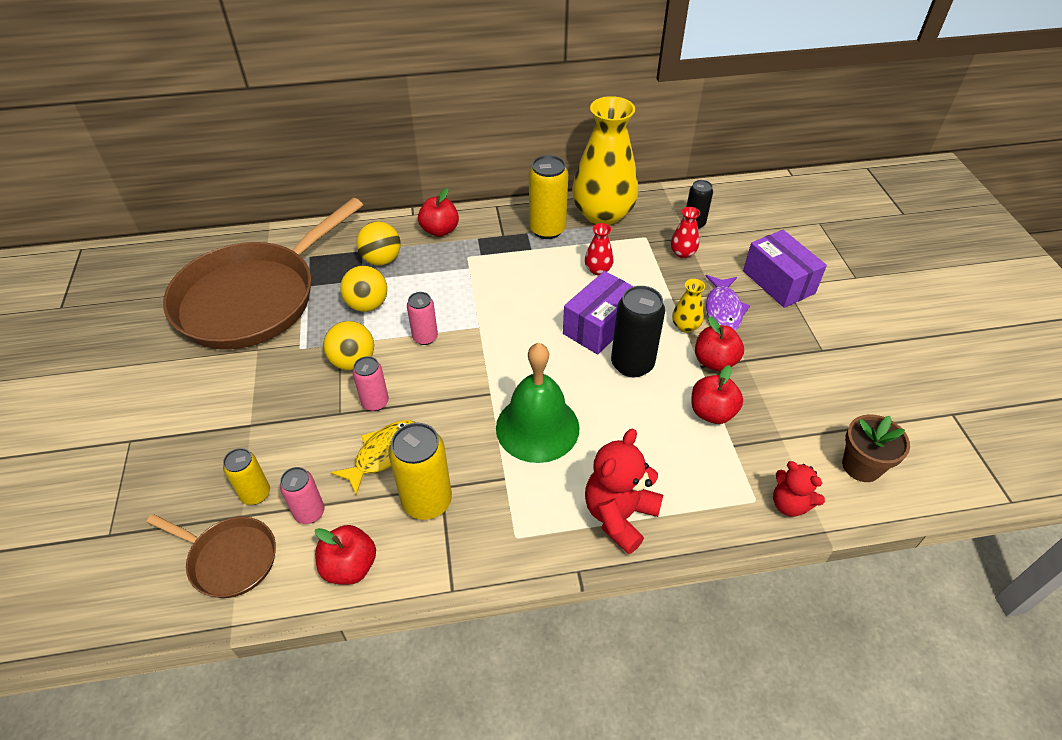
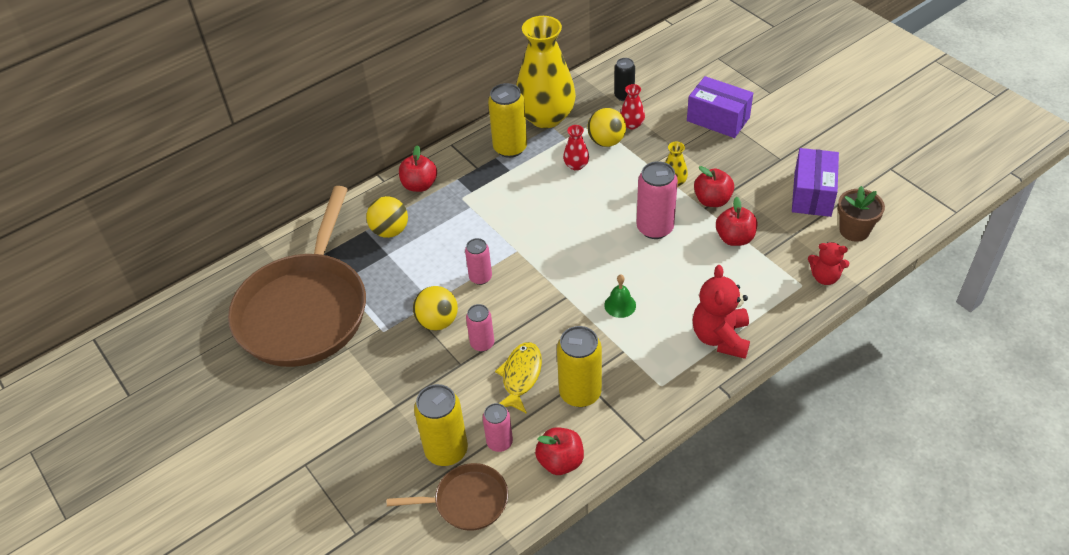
camera: 25 degrees left, 0 degrees up
(256, 494) = (446, 450): yellow can -> yellow can, size x1.65
(367, 305) = (410, 273): yellow ball -> yellow ball (606, 141)
(537, 427) = (620, 305): green bell -> green bell, size x0.45
(599, 326) = (610, 209): purple box -> purple box (812, 194)
(632, 364) = (655, 228): black can -> pink can
(723, 310) = (692, 158): purple fish -> none

